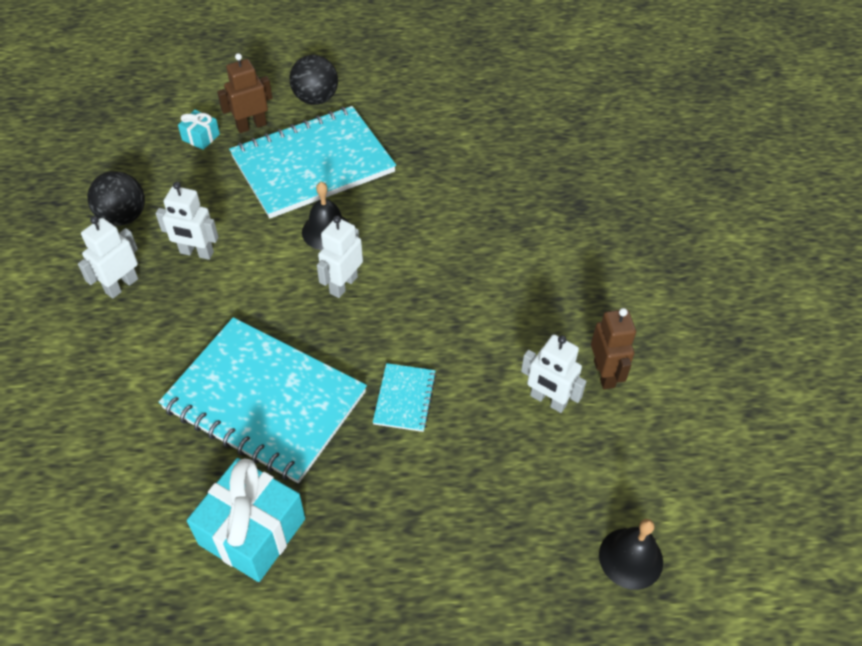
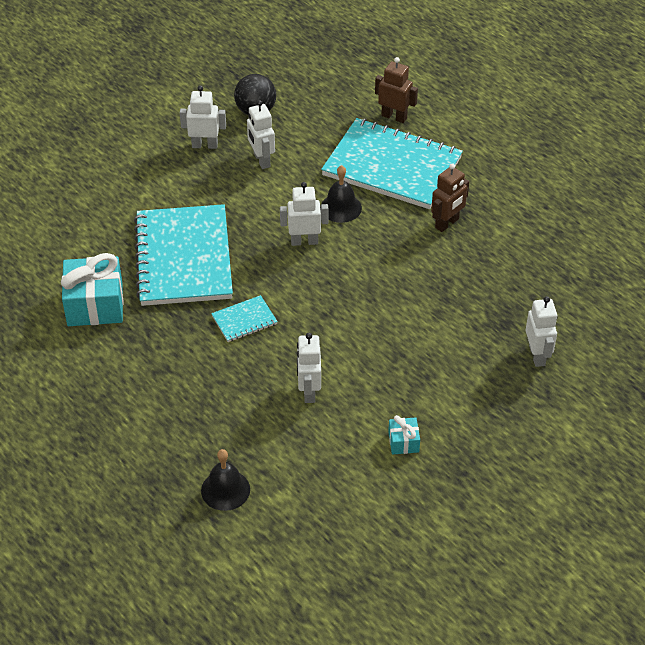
camera: 55 degrees right, 5 degrees down
(201, 137) = (357, 101): turquoise gift -> turquoise gift (403, 442)
(316, 99) = (455, 131): black ball -> none
(604, 374) = (359, 411): brown robot -> brown robot (447, 223)
(634, 207) = (537, 355): none -> white robot

